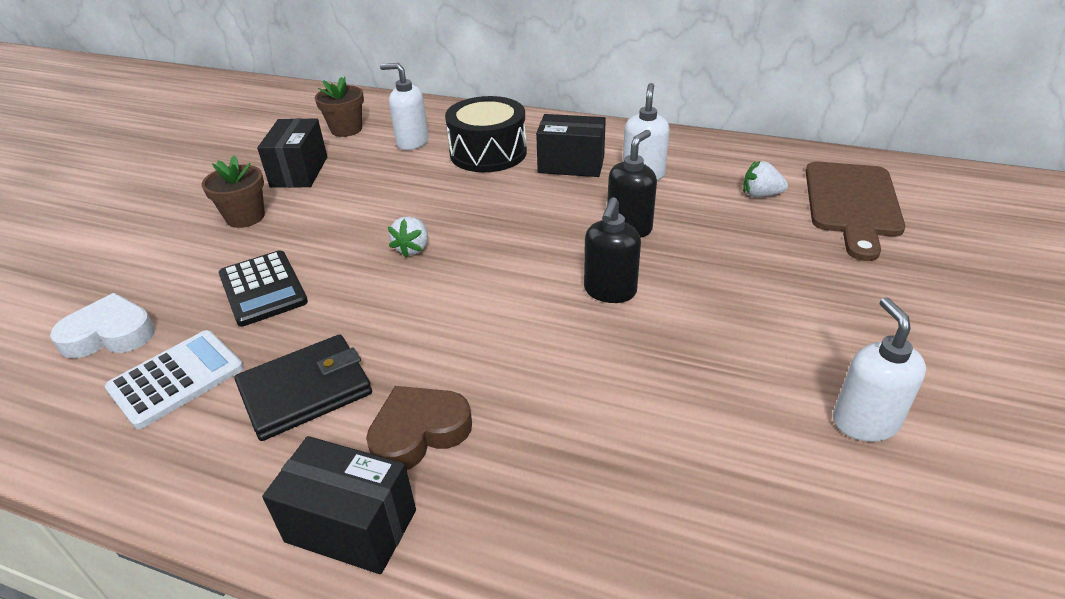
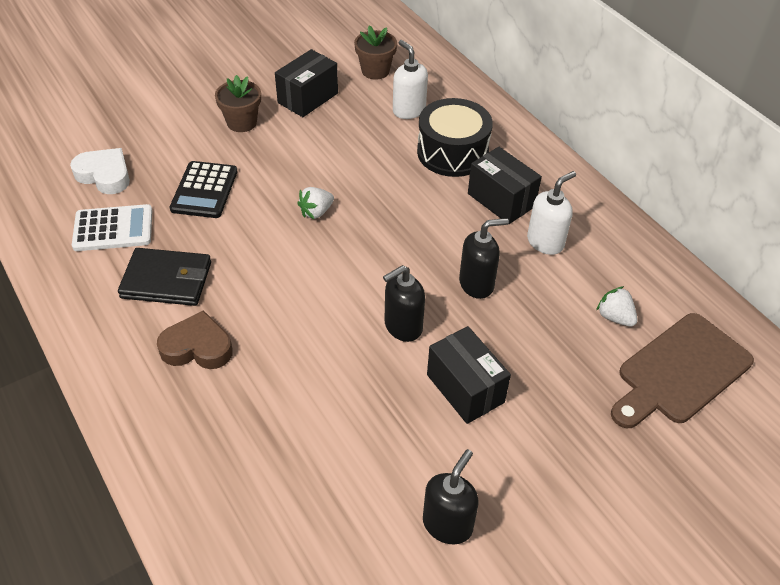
camera: 35 degrees right, 10 degrees up
(351, 526) = (119, 377): black box -> black box (465, 388)
(864, 422) = (447, 524): white soap dispenser -> black soap dispenser

